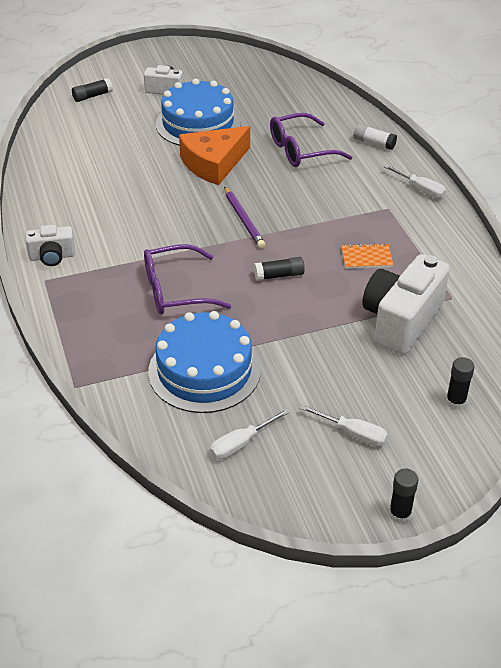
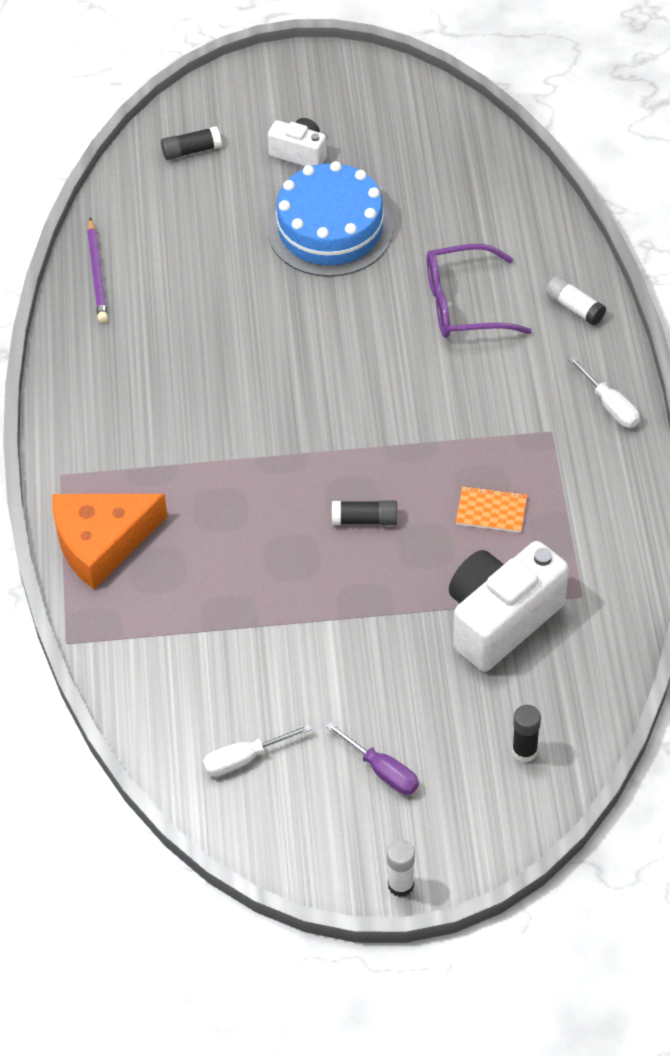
camera: 15 degrees right, 10 degrees up
(52, 257) = (77, 438): white camera -> none
(175, 290) = (223, 521): purple glasses -> none
(204, 370) = (228, 649): blue cake -> none
(213, 163) = (332, 309): orange cheese -> orange cheese (101, 542)
(243, 220) = (345, 418): purple pencil -> purple pencil (97, 274)
(353, 433) = (382, 771): white screwdriver -> purple screwdriver
(400, 514) = (400, 885): black glue stick -> white glue stick

